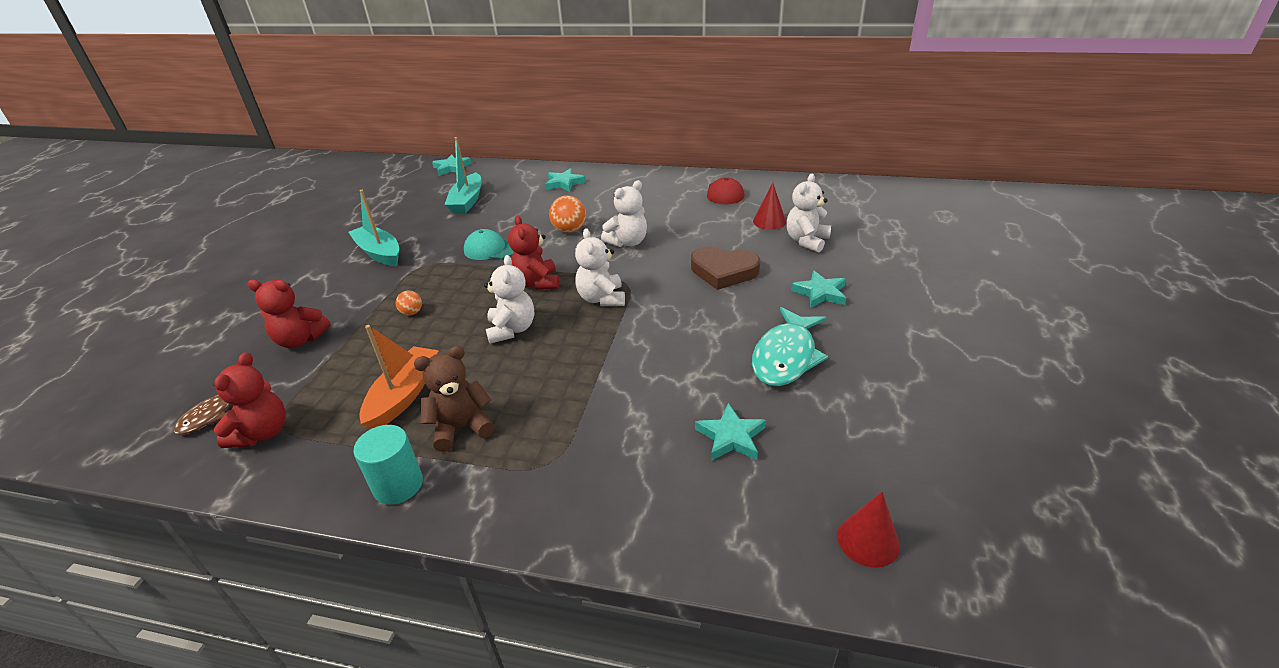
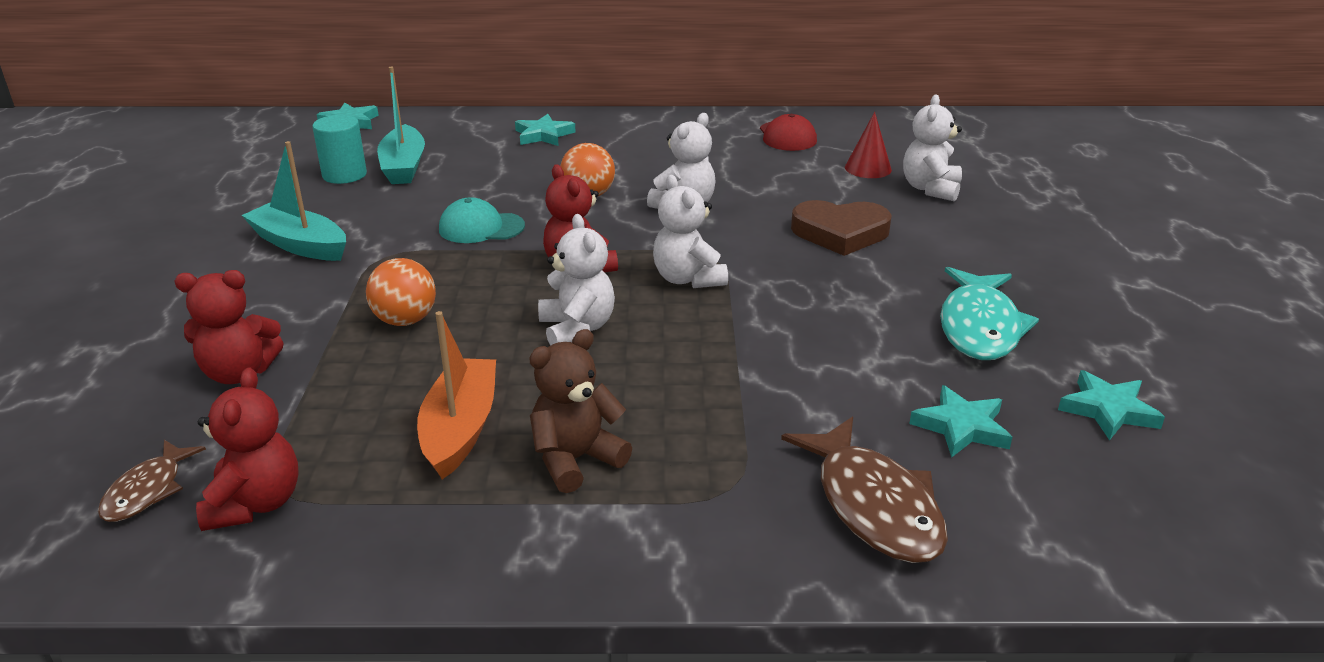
camera: 15 degrees left, 5 degrees down
(398, 485) = (523, 543): turquoise cylinder -> turquoise cylinder (344, 175)
(412, 313) = (405, 320): orange ball -> orange ball, size x1.74
(636, 491) = (873, 505): none -> brown fish
(820, 293) = (982, 249): turquoise star -> turquoise star (1108, 410)
(868, 540) = (1193, 520): red cone -> none

